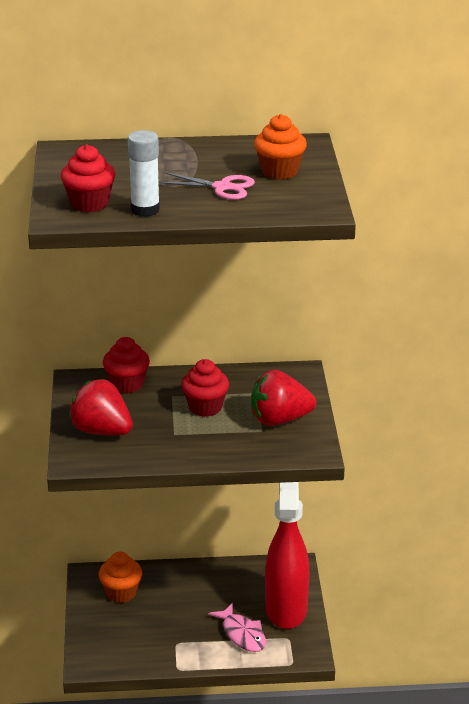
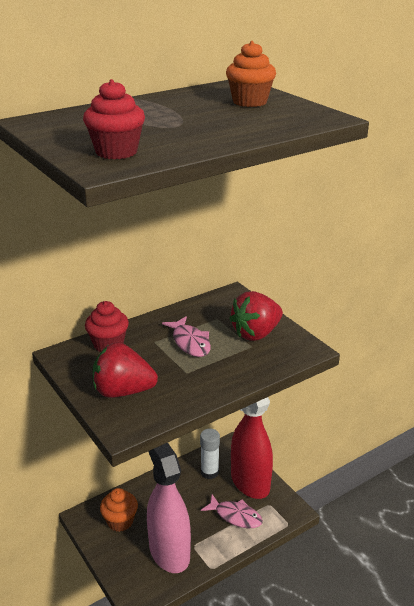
camera: 30 degrees left, 0 degrees up
(145, 210) = (178, 146): white glue stick -> white glue stick (209, 472)
(148, 638) = (169, 551): none -> pink spray bottle
(205, 407) = (190, 342): red cupcake -> pink fish
(222, 187) = (221, 119): pink scissors -> none

